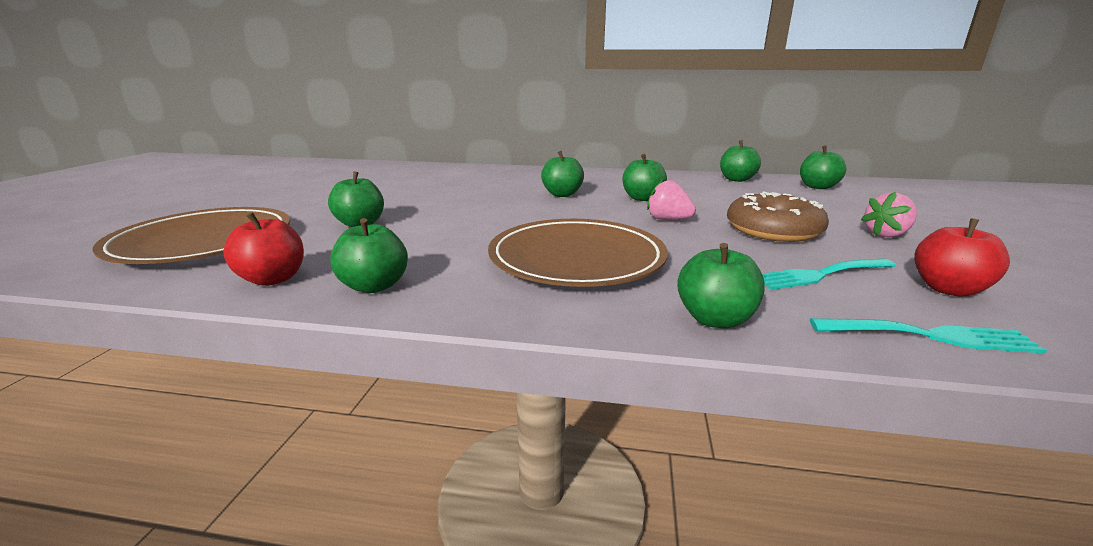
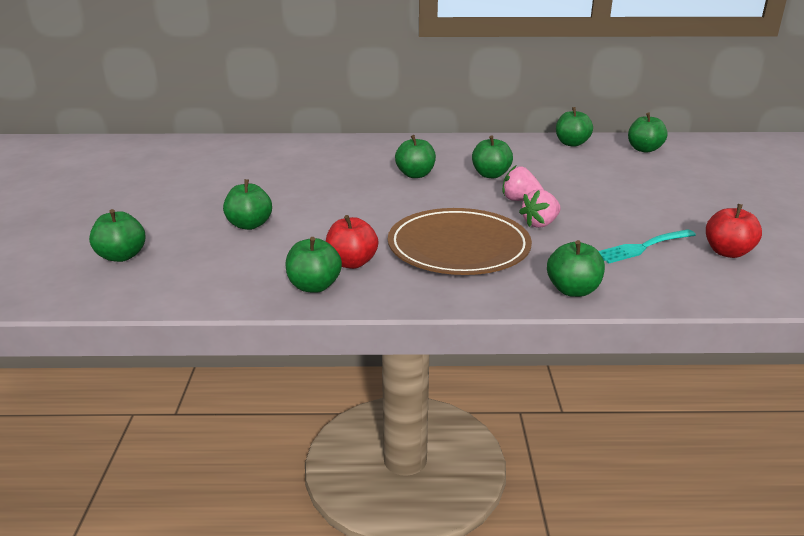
camera: 10 degrees left, 5 degrees up
(203, 241) = (122, 256): brown plate -> green apple
(273, 279) = (226, 287): red apple -> red apple (352, 263)
(773, 230) = (607, 205): brown donut -> none
(886, 234) = (694, 204): pink strawberry -> pink strawberry (540, 224)
(930, 336) = (708, 289): turquoise fork -> none

